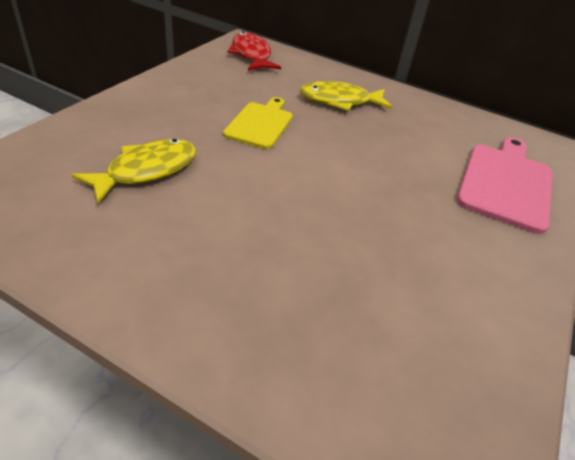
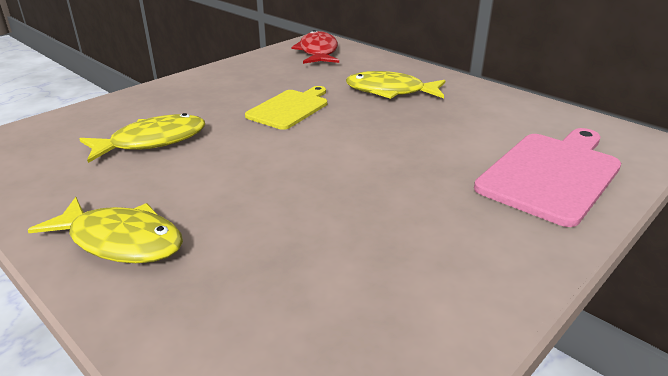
camera: 20 degrees right, 10 degrees down
(183, 293) = (121, 241): none -> yellow fish

